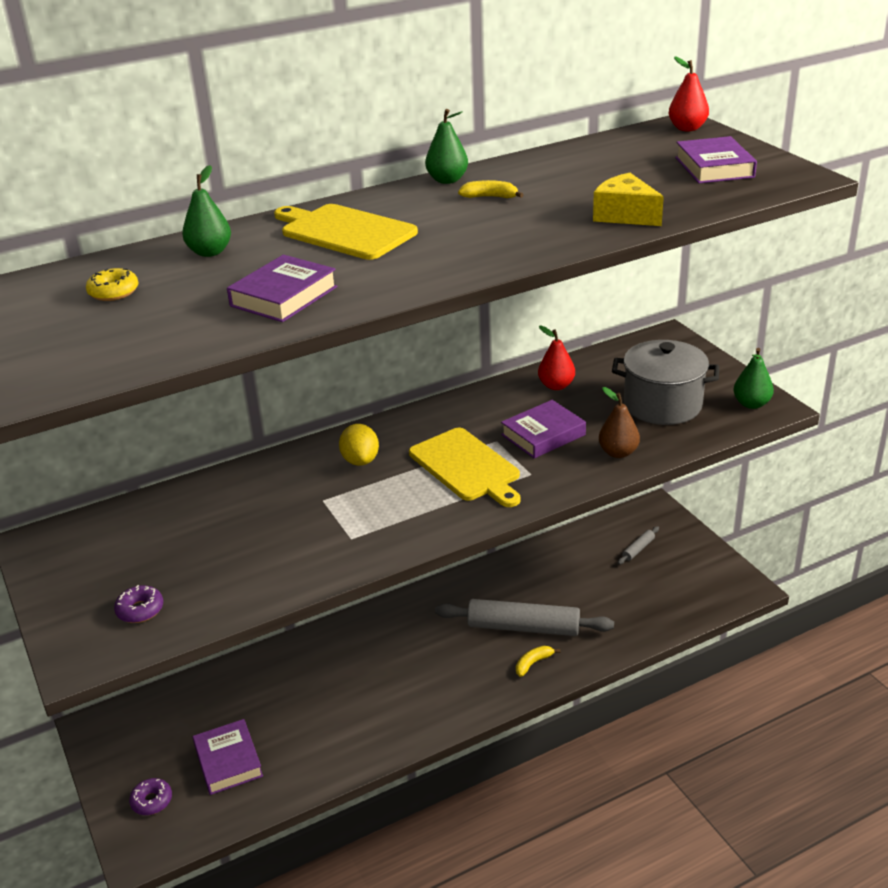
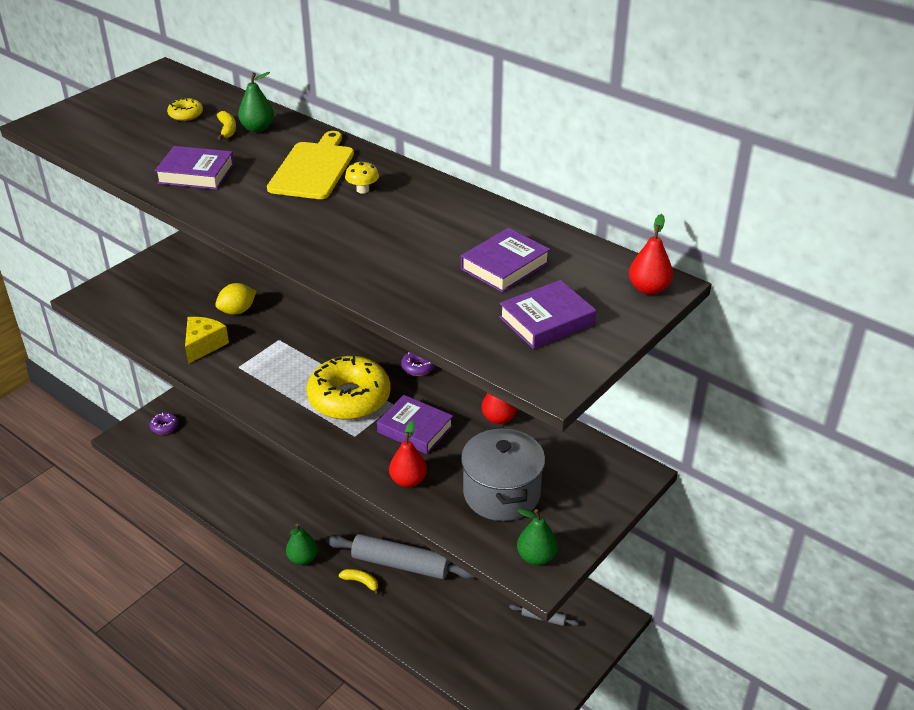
camera: 65 degrees right, 5 degrees up
(140, 610) = (138, 303): purple donut -> purple donut (418, 367)
(228, 761) = (206, 448): purple book -> purple book (505, 266)
(360, 460) = (335, 342): yellow lemon -> yellow lemon (237, 311)
(417, 212) = (362, 190): none -> yellow mushroom
(447, 180) = (437, 187): green pear -> green pear (303, 558)
(466, 467) = (349, 398): yellow cutting board -> yellow donut
(490, 197) = (410, 215): yellow banana -> yellow banana (227, 130)
(523, 627) = (401, 564): grey rolling pin -> grey rolling pin turned 60 degrees counterclockwise
(618, 452) = (408, 480): brown pear -> red pear
(625, 215) = (402, 288): yellow cheese -> yellow cheese (204, 345)

